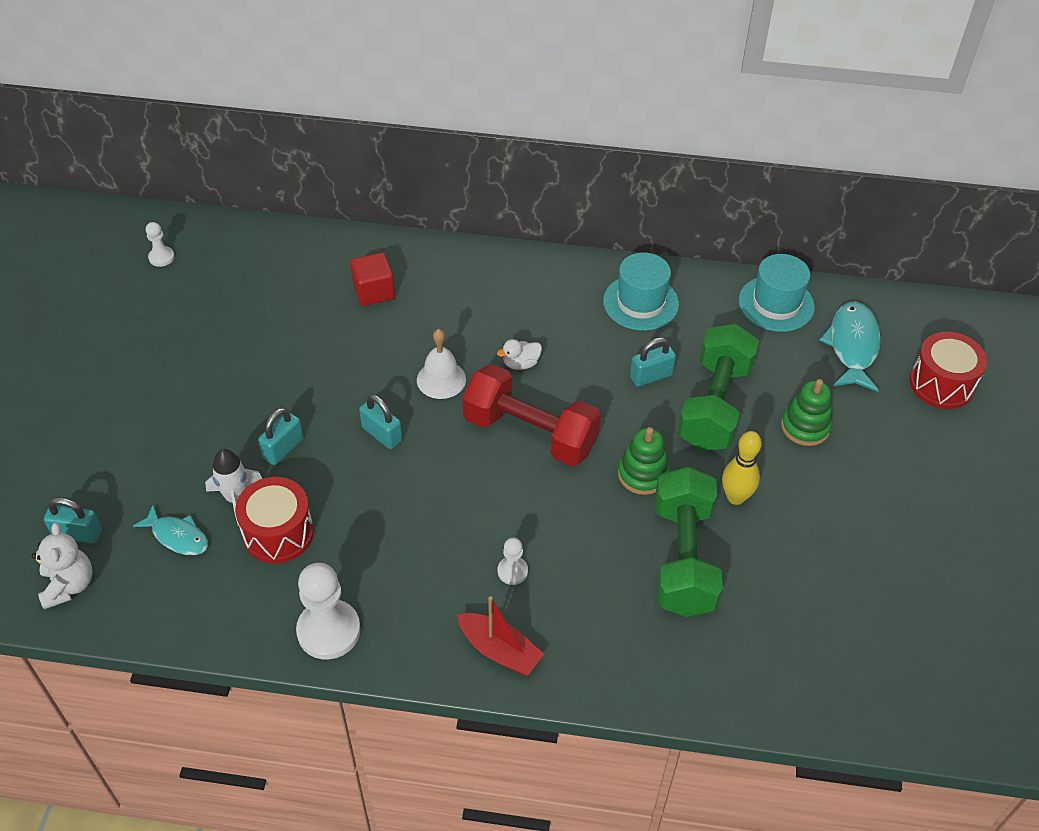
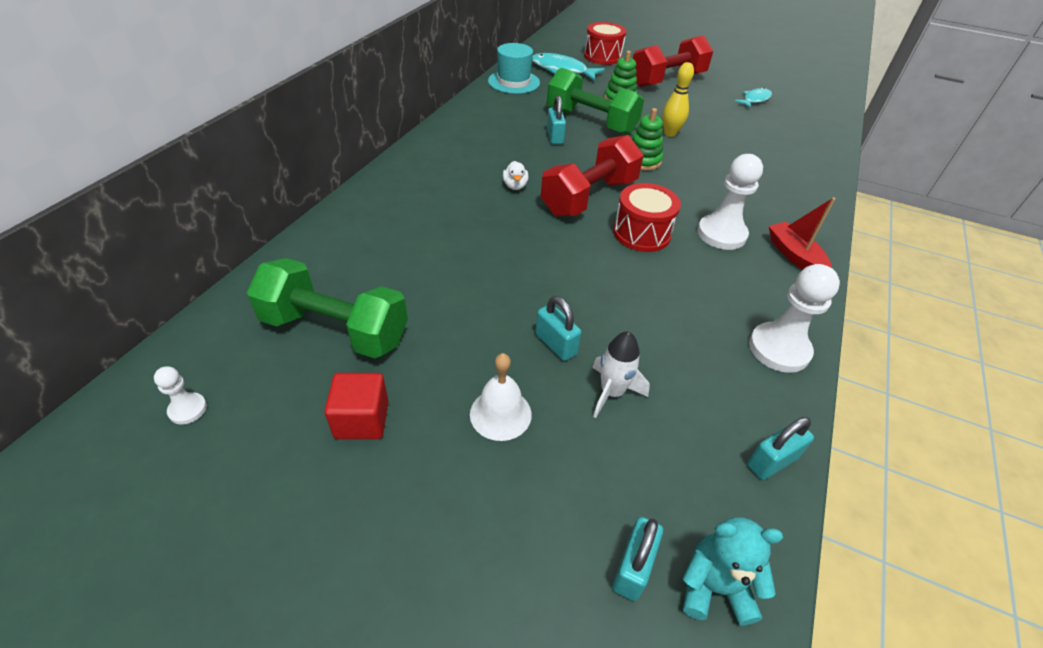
camera: 75 degrees left, 5 degrees down
(69, 585) = (714, 587): white teddy bear -> turquoise teddy bear
(177, 536) = (654, 454): turquoise fish -> turquoise fish (755, 99)
(278, 533) = (663, 366): red drum -> red drum (641, 233)
(374, 292) = (380, 245): red cube -> red cube (362, 420)
(382, 434) = (561, 274): turquoise padlock -> turquoise padlock (771, 461)
(441, 379) = (512, 228): white bell -> white bell (500, 414)
(499, 650) = (794, 255): red boat -> red boat turned 75 degrees counterclockwise
(512, 571) = (721, 234): white pawn -> white pawn, size x1.98
(640, 302) = (482, 124): turquoise hat -> none
(683, 558) = (716, 163): green dumbbell -> green dumbbell (335, 330)
(914, 477) = (667, 80): none -> red dumbbell

